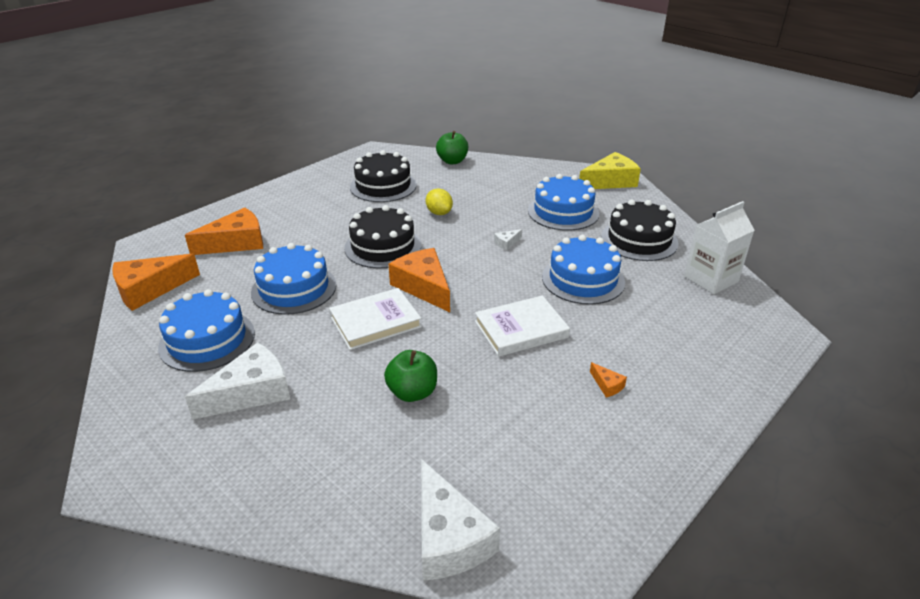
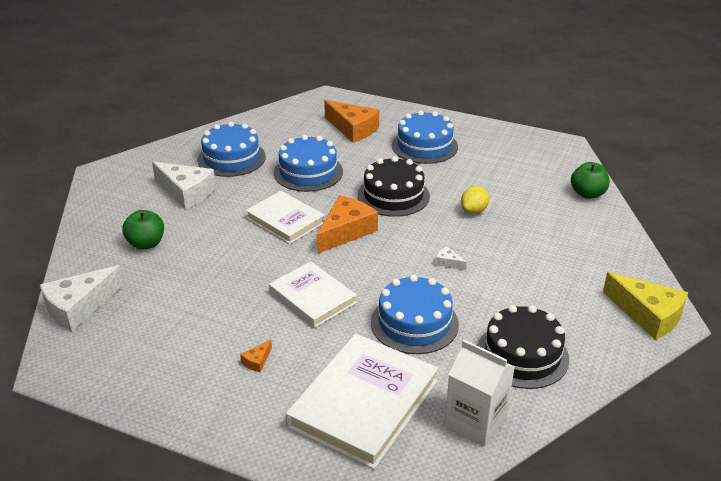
camera: 70 degrees right, 0 degrees up
(149, 289) = (275, 118): orange cheese -> none
(383, 186) = (498, 168): black cake -> none
(412, 392) = (210, 259): green apple -> green apple (146, 244)
(563, 212) = (540, 289): blue cake -> blue cake (424, 146)
(681, 330) = (363, 403): none -> white book

